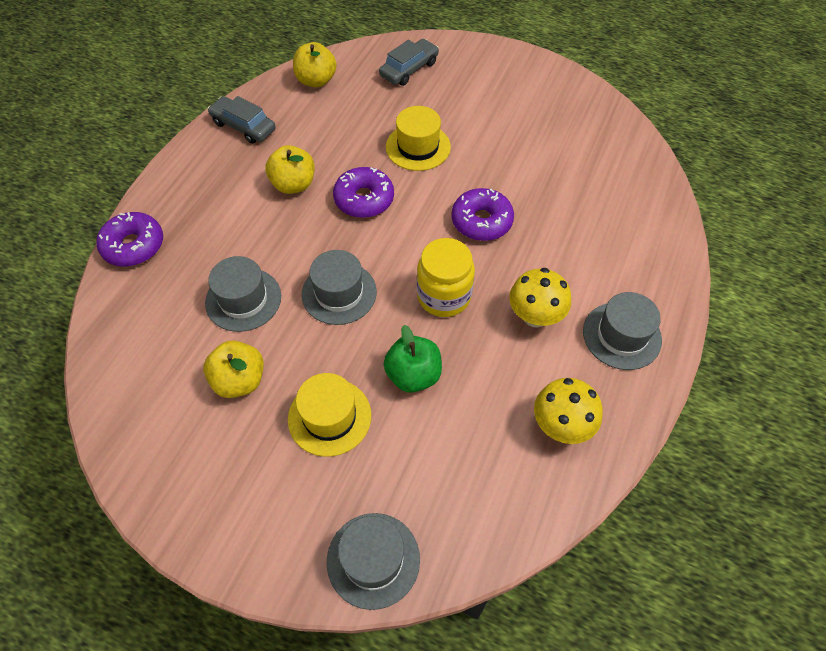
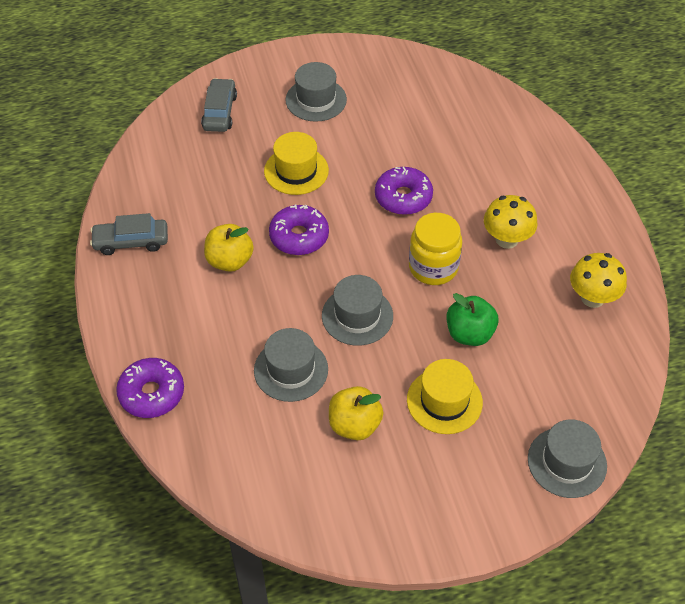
camera: 40 degrees left, 5 degrees down
(316, 80) = (150, 166): yellow apple -> none
(621, 335) = (572, 215): grey hat -> grey hat (316, 100)

